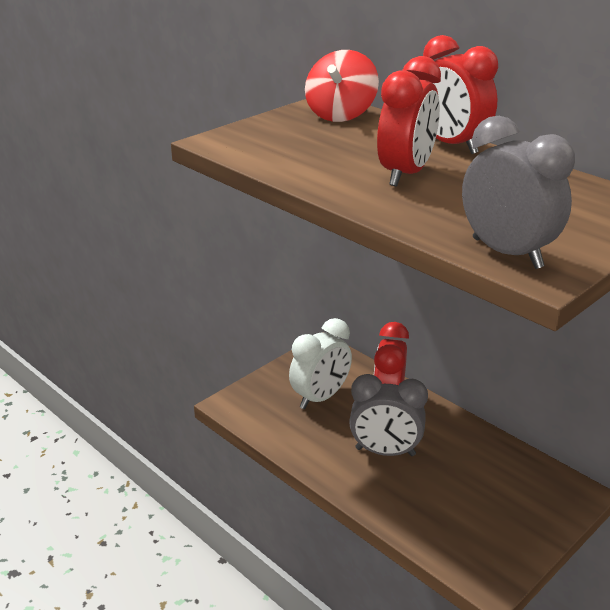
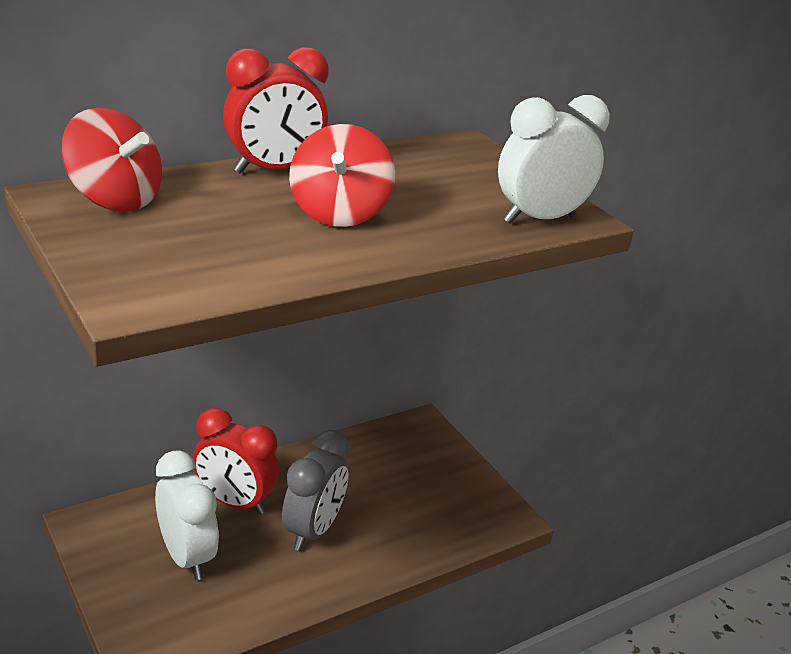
camera: 80 degrees left, 0 degrees up
(405, 174) = (339, 213): red clock -> red spinning top
(507, 253) = (539, 219): grey clock -> white clock

